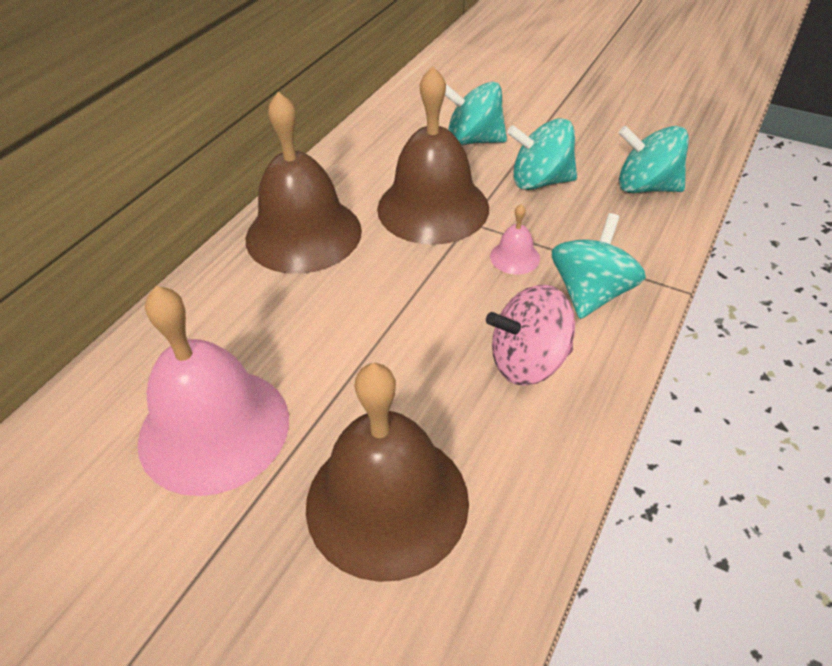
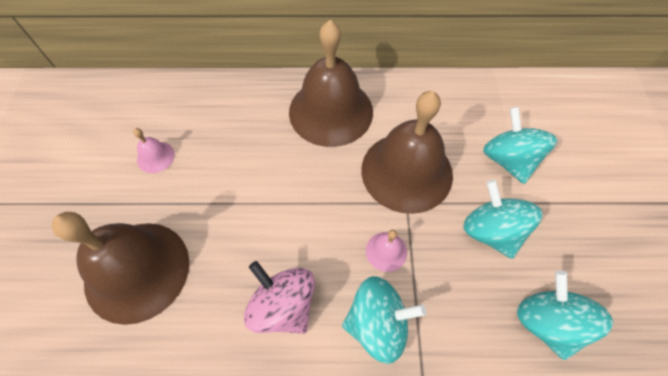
camera: 60 degrees right, 15 degrees up
(214, 429) = (155, 157): pink bell -> pink bell, size x0.41

